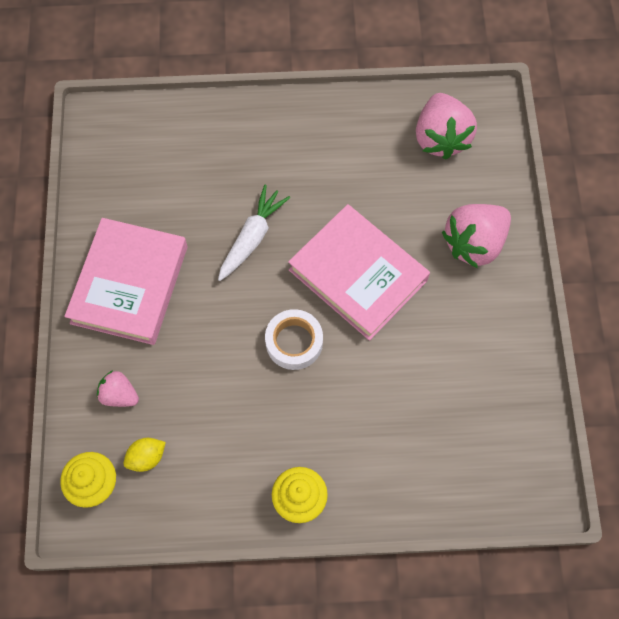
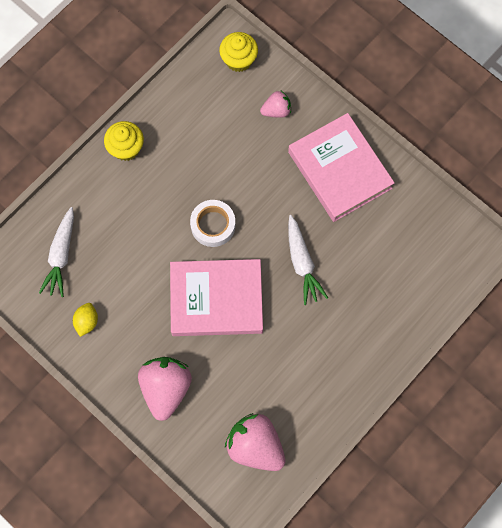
camera: 135 degrees right, 5 degrees up
(147, 457) = (227, 95): yellow lemon -> yellow lemon (87, 322)
(464, 448) = (61, 255): none -> white carrot

